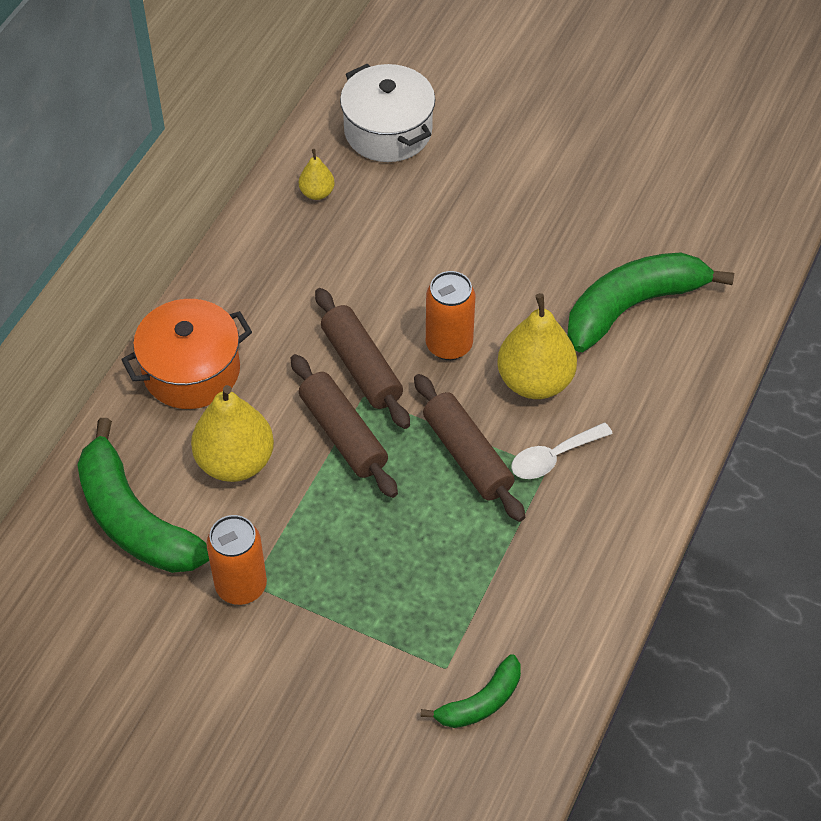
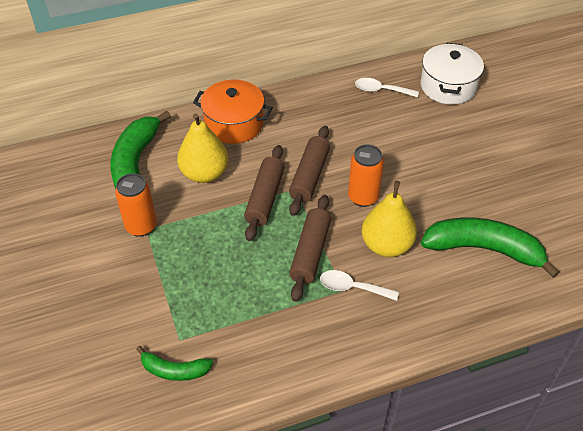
camera: 45 degrees right, 5 degrees down
(317, 193) = (381, 90): yellow pear -> white spoon

